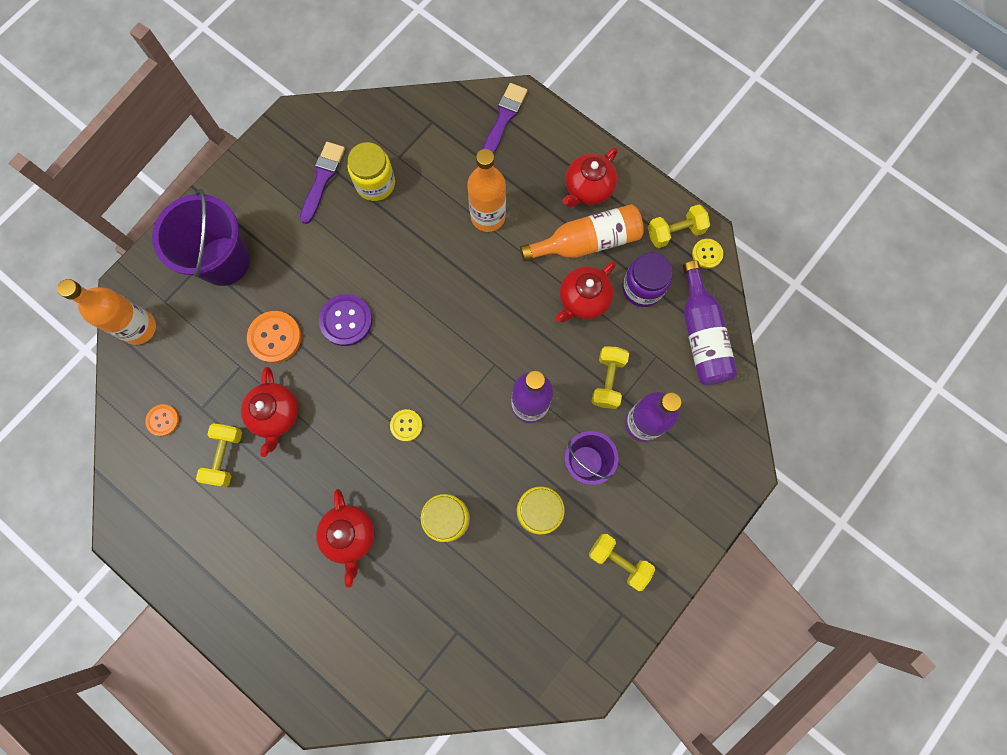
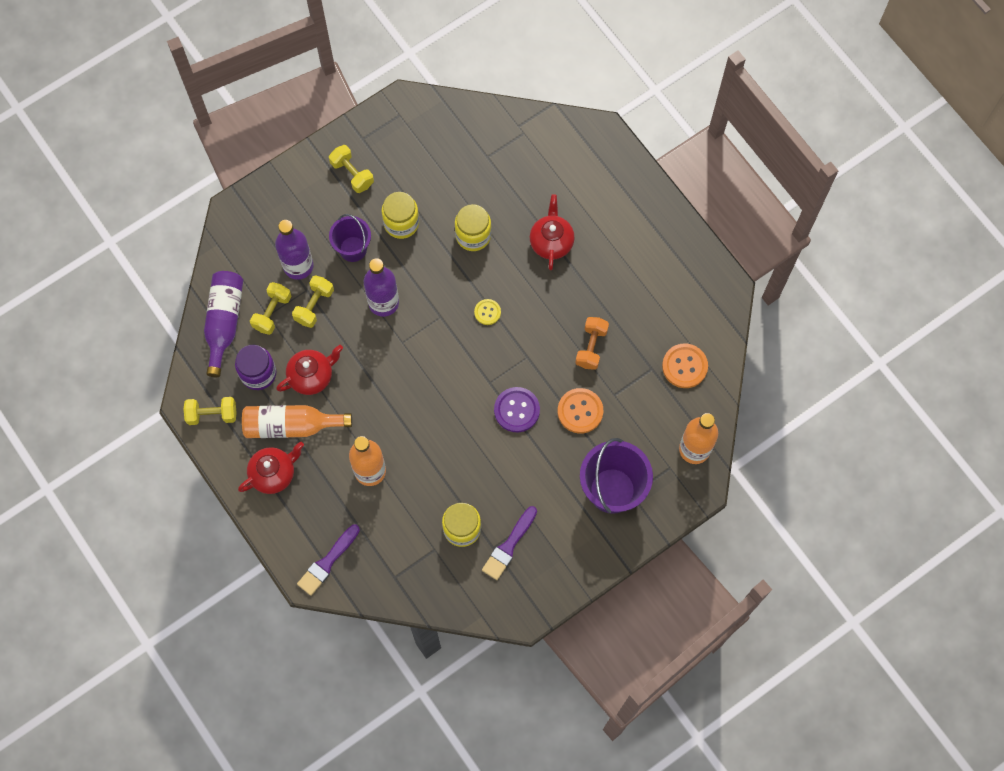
camera: 165 degrees left, 5 degrees down
(163, 420) = (684, 366): orange button -> orange button, size x1.69
(225, 456) = (638, 325): yellow dumbbell -> yellow dumbbell (272, 312)
(276, 415) = (591, 347): red teapot -> orange dumbbell
(707, 254) = (192, 388): yellow button -> none

